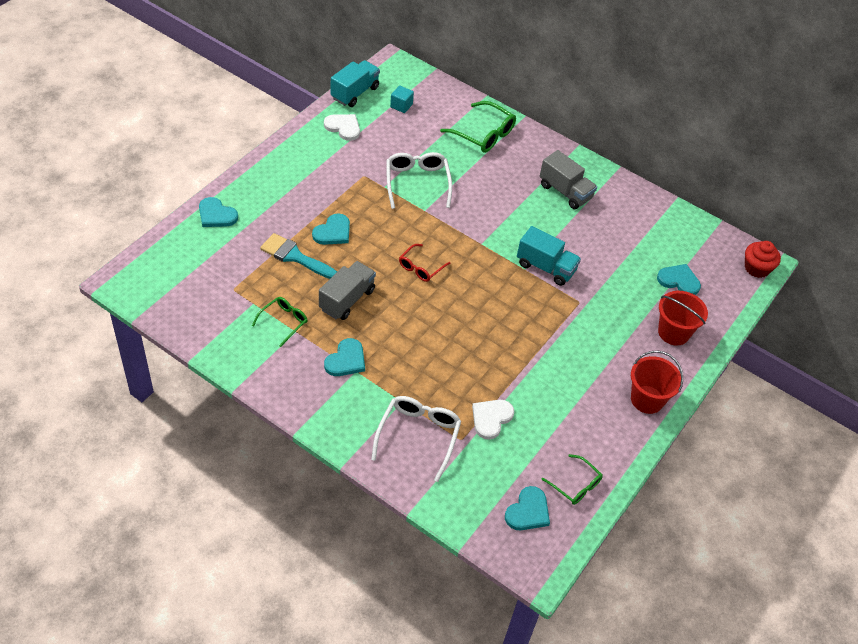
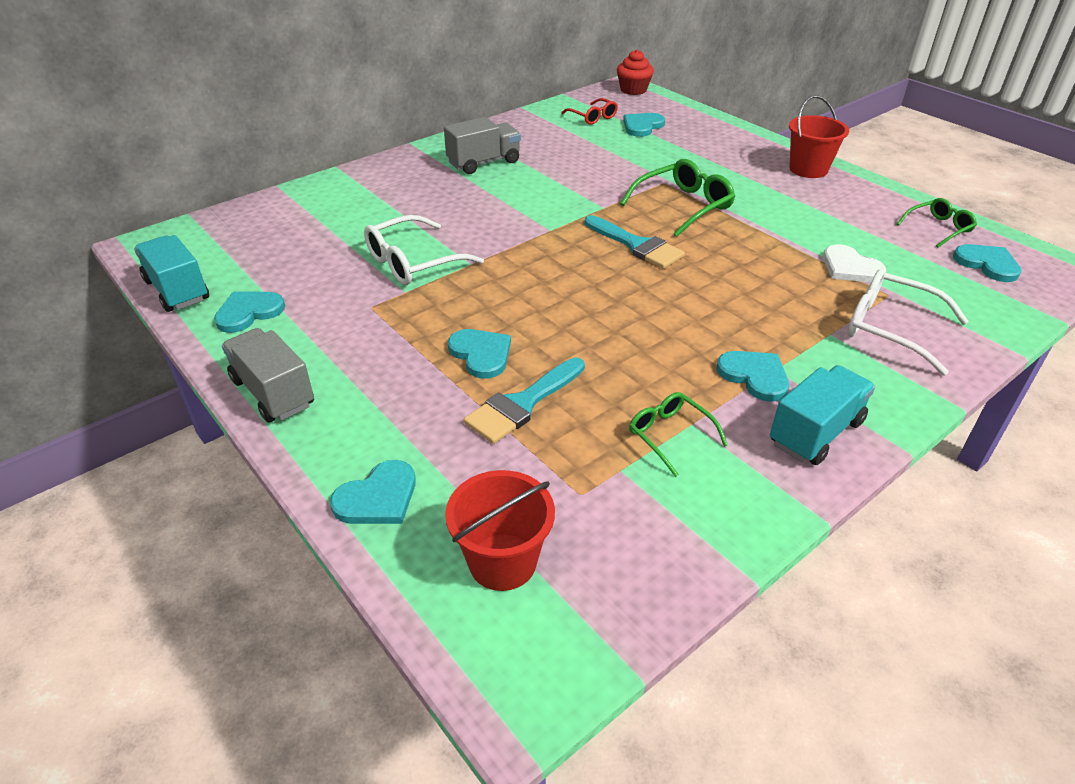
camera: 70 degrees left, 10 degrees down
(343, 127) = (248, 312): white heart -> turquoise heart
(347, 299) = (631, 359): grey truck -> grey truck (273, 393)
(401, 106) = (242, 252): turquoise cube -> none
(417, 183) = (414, 262): white glasses -> white glasses turned 45 degrees counterclockwise
(421, 267) = (581, 282): red glasses -> red glasses (592, 117)
(477, 292) = (636, 245): none -> turquoise brush
(483, 134) = (349, 198): green glasses -> green glasses (683, 206)
(546, 267) = (604, 194): turquoise truck -> turquoise truck (815, 432)
(673, 332) = (714, 141): red bucket -> red bucket (502, 562)

